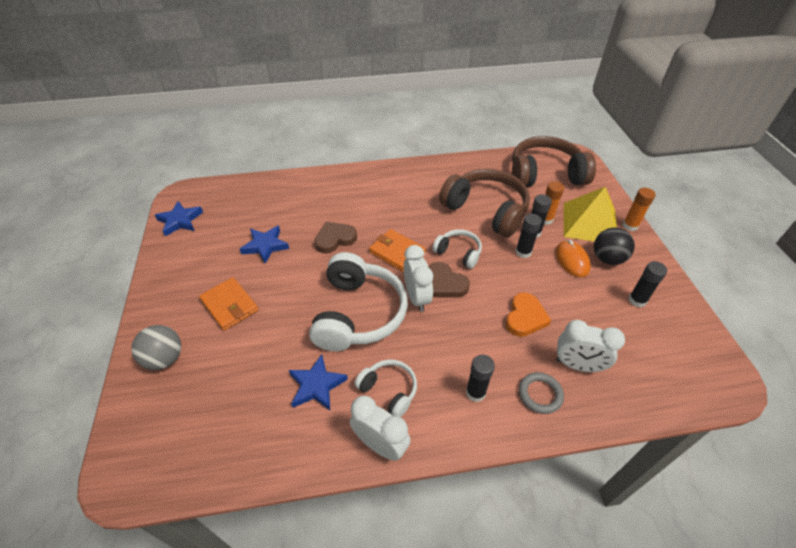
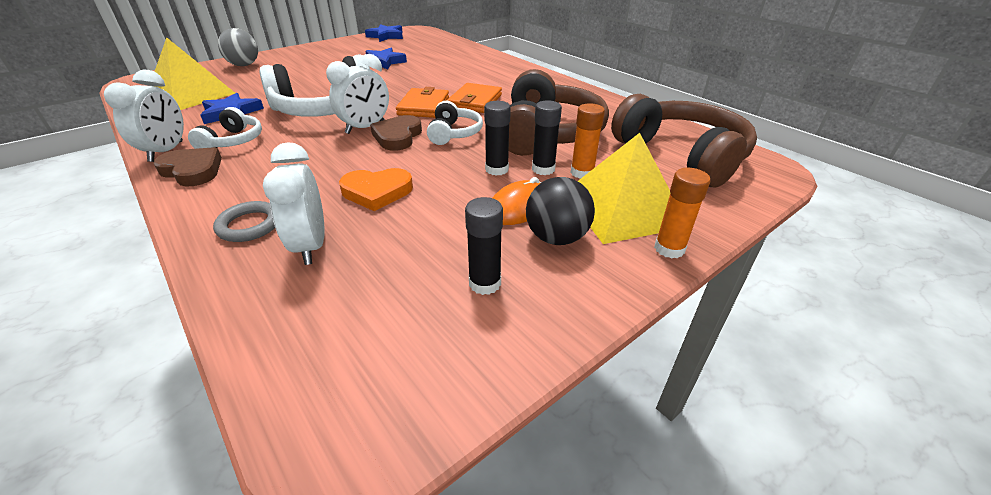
camera: 60 degrees right, 10 degrees down
(229, 305) = (307, 68): orange wallet -> orange wallet (475, 101)
(231, 418) = (191, 95): none -> yellow pyramid
(335, 239) = (416, 80): brown heart -> brown heart (192, 170)
(475, 392) = (241, 184): black glue stick -> none

